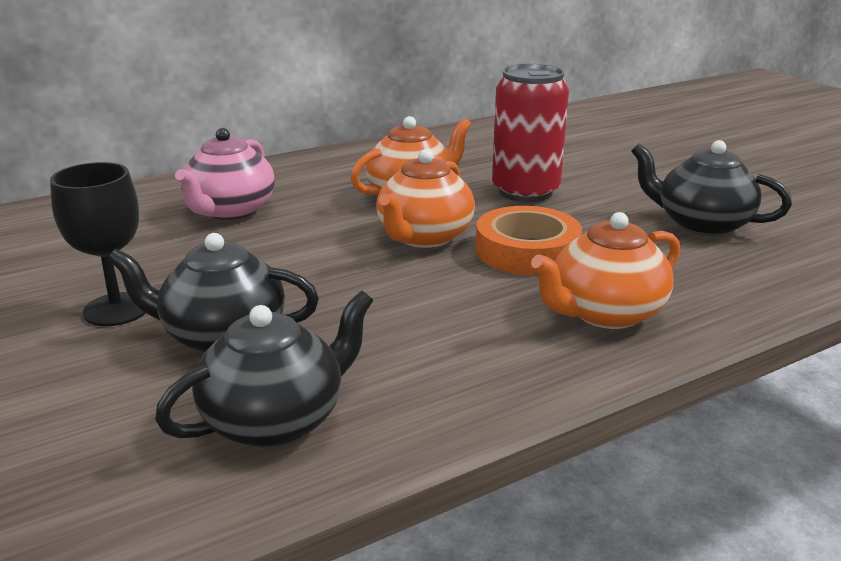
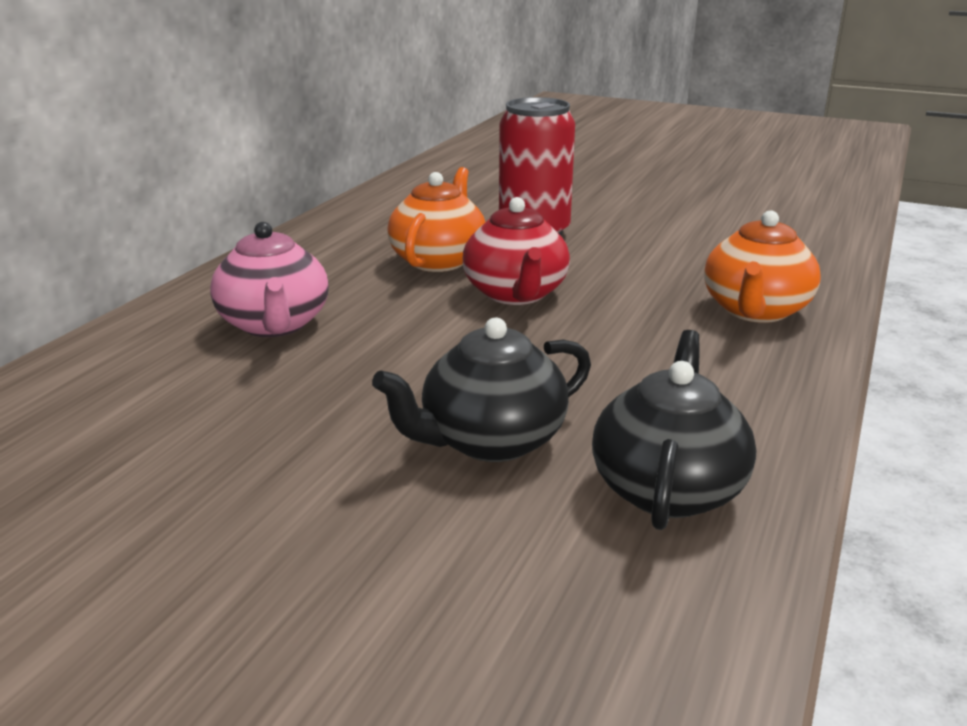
camera: 35 degrees left, 0 degrees up
(116, 309) = (329, 458): black goblet -> none
(424, 237) = (516, 294): orange teapot -> red teapot
(527, 251) = (620, 281): orange tape -> none
(701, 224) = (707, 225): black teapot -> none

